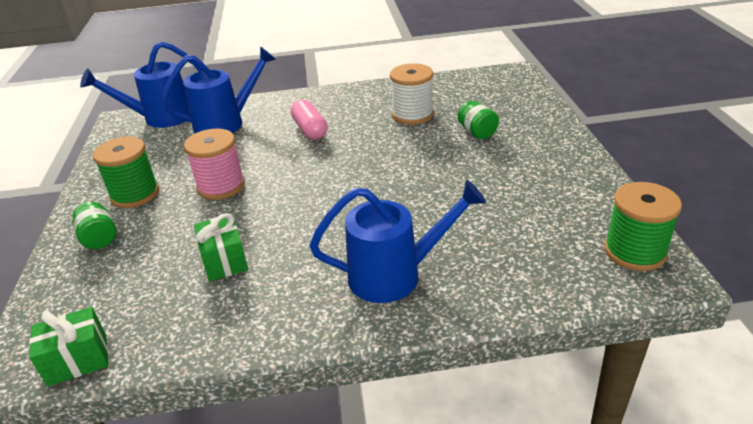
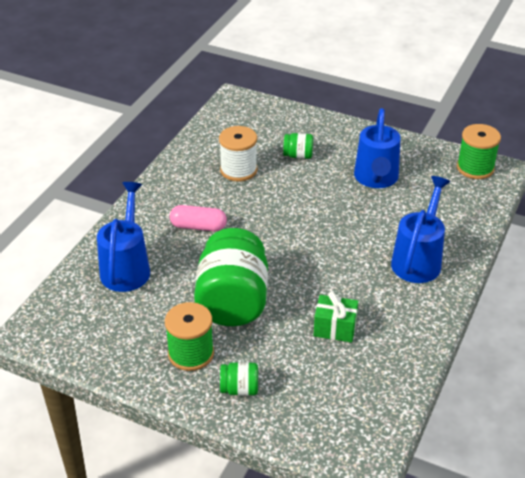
camera: 60 degrees left, 5 degrees up
(78, 360) = (381, 427): green gift -> none
(161, 118) = (62, 304): blue watering can -> blue watering can (376, 179)
(221, 186) = (232, 301): pink spool -> green jar

